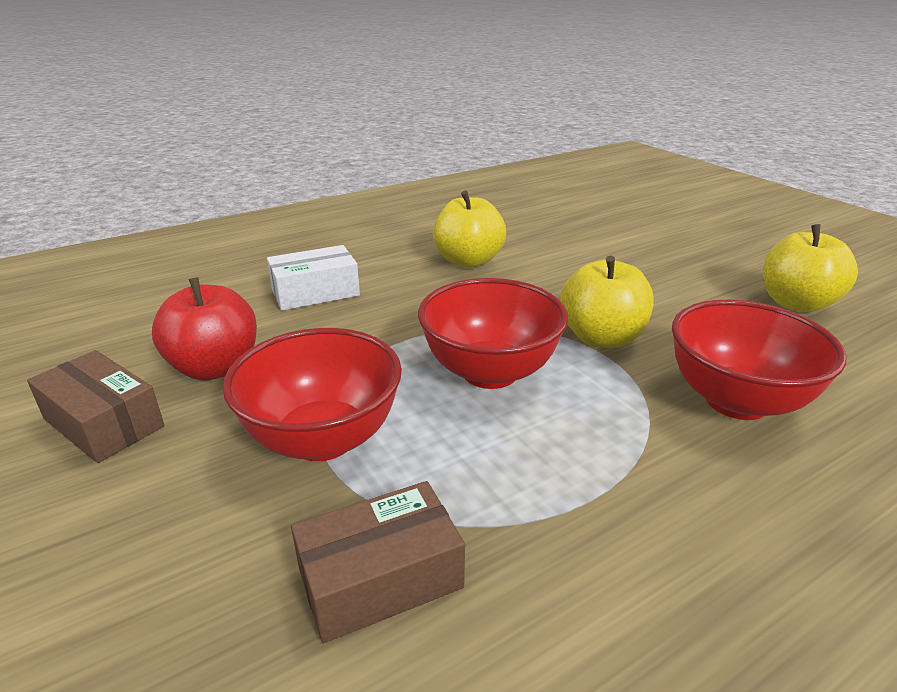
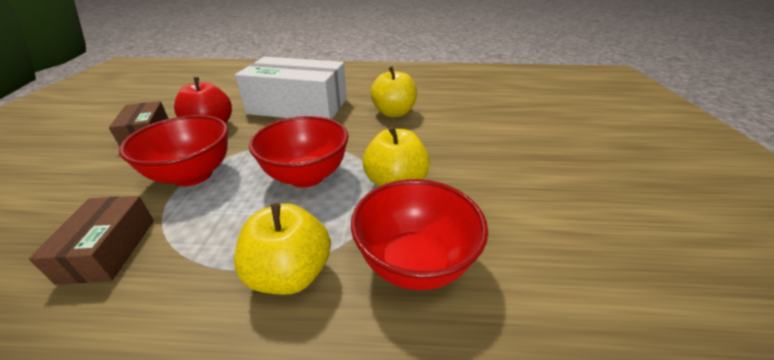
camera: 35 degrees right, 5 degrees up
(315, 292) = (298, 106): white box -> white box, size x1.96
(380, 578) = (109, 249): brown box -> brown box turned 75 degrees clockwise
(796, 303) = (582, 219): yellow apple -> yellow apple (290, 273)

